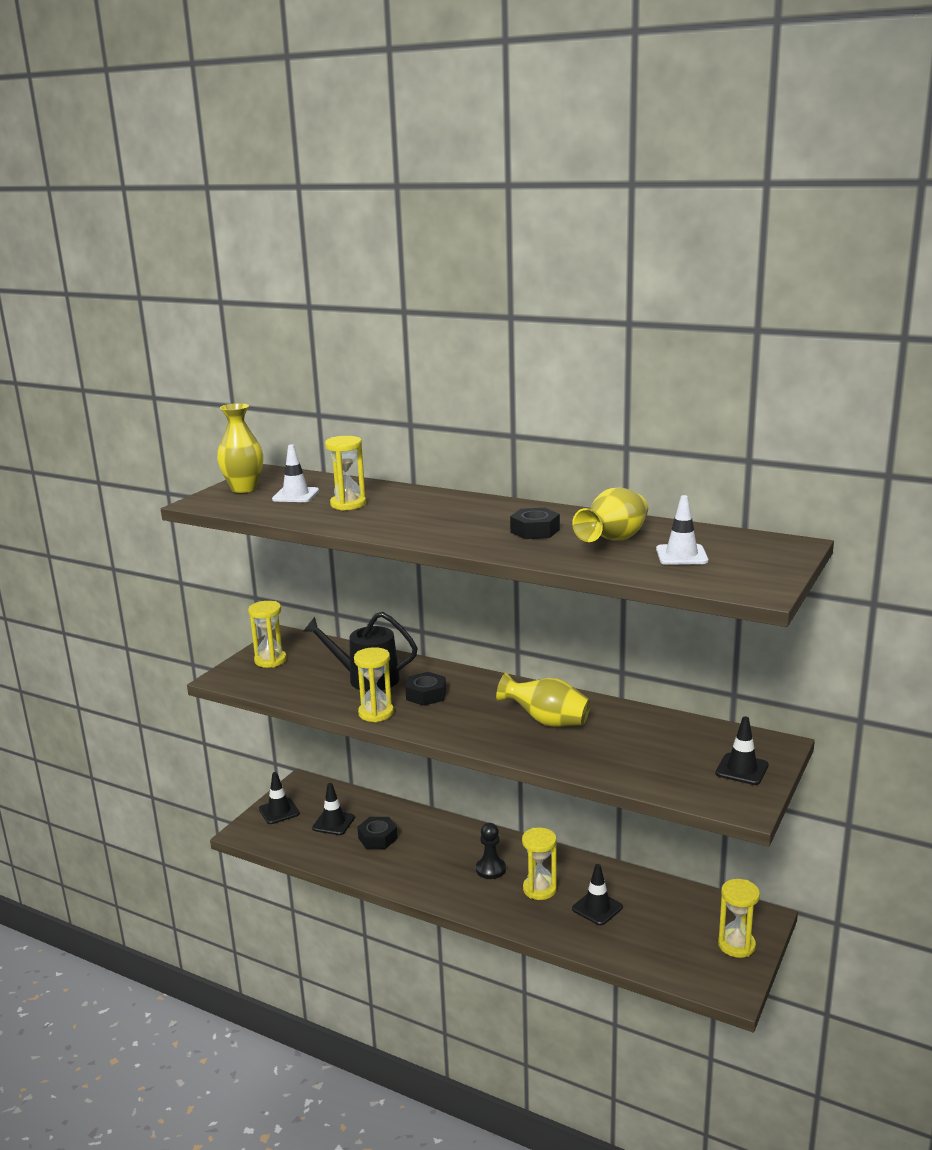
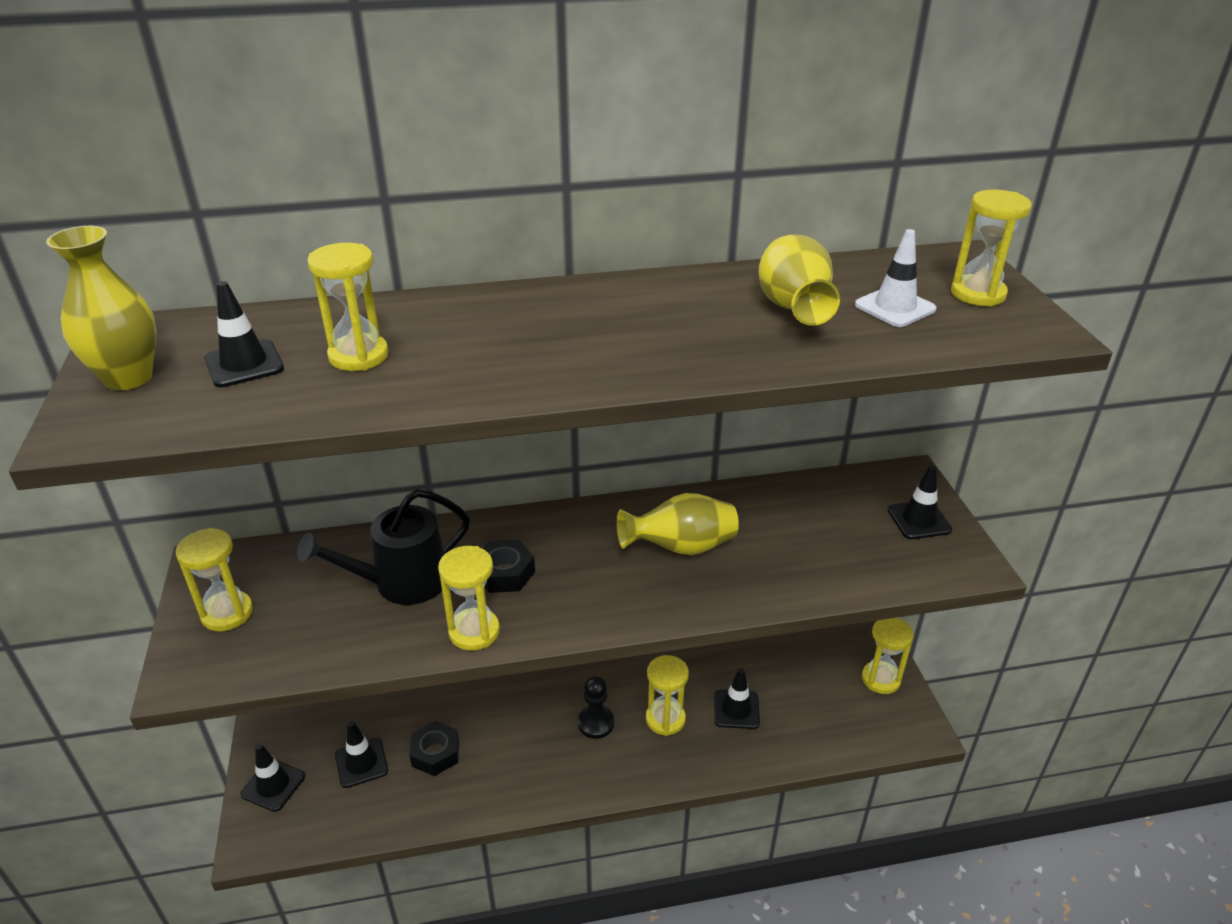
camera: 40 degrees left, 15 degrees up
(295, 495) = (244, 364): white traffic cone -> black traffic cone
(535, 531) = (684, 322): black nut -> none
(757, 563) = (978, 294): none -> yellow hourglass

